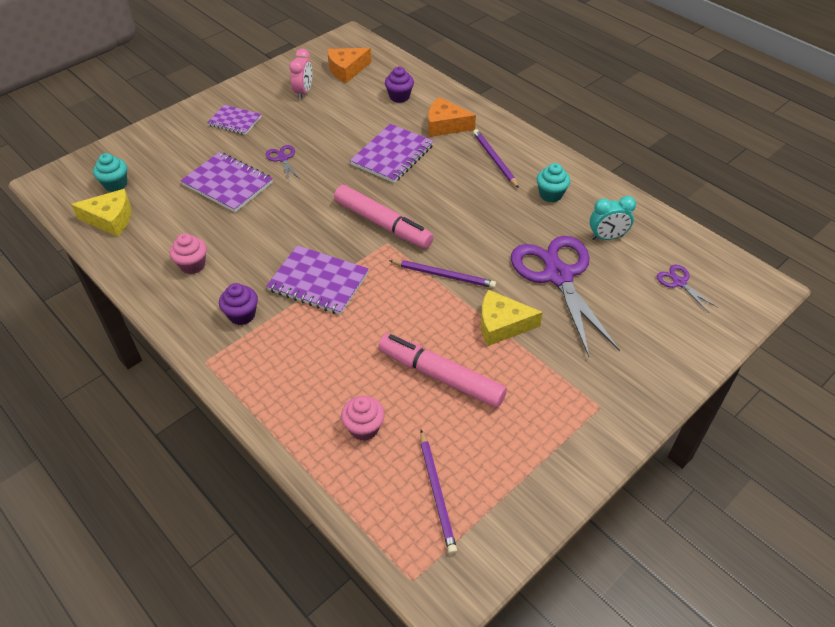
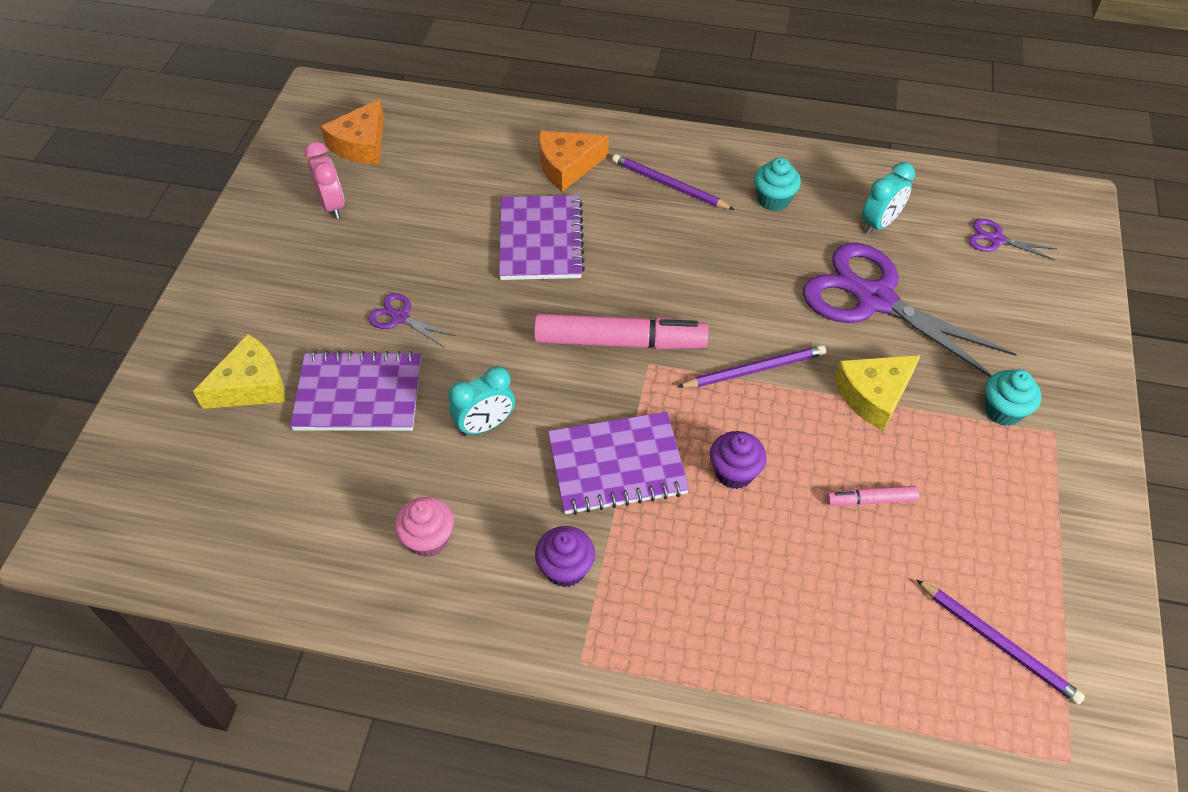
camera: 35 degrees left, 5 degrees up
(110, 219) = (235, 541): yellow cheese -> yellow cheese (251, 385)
(115, 184) = (187, 484): turquoise cupcake -> turquoise cupcake (1003, 411)
(235, 121) = (274, 296): purple notebook -> none
(272, 228) = (485, 425): none -> turquoise clock
(364, 428) = (851, 620): pink cupcake -> none
(399, 97) = (471, 152): purple cupcake -> purple cupcake (734, 472)
(441, 376) = (871, 500): pink marker -> pink marker, size x0.47

